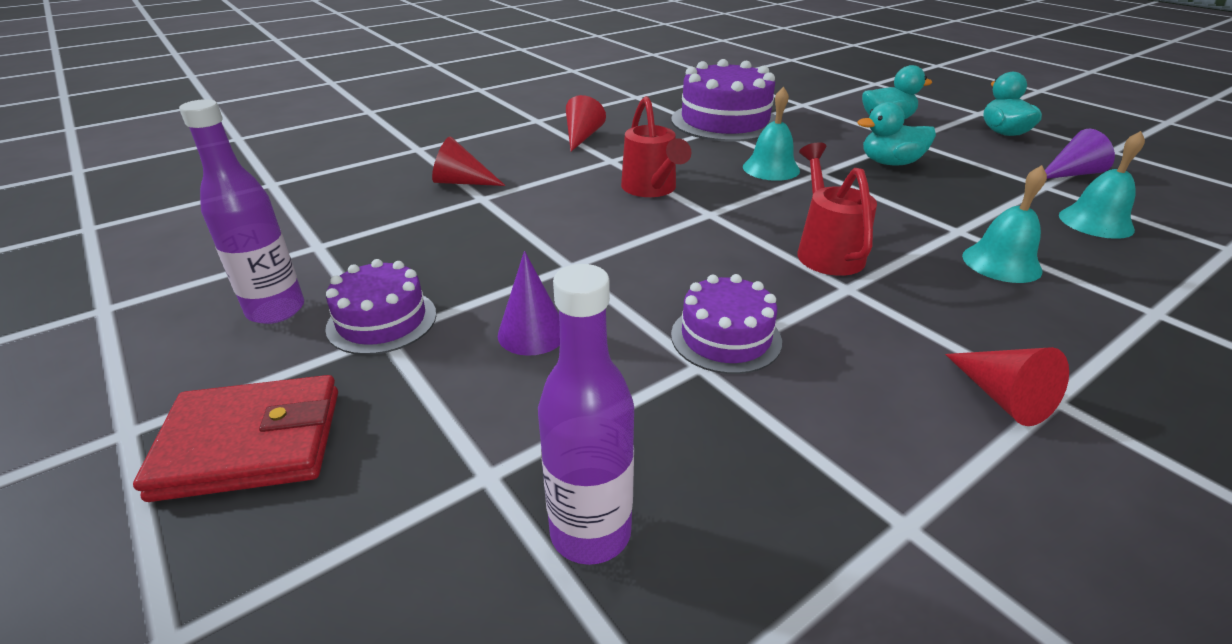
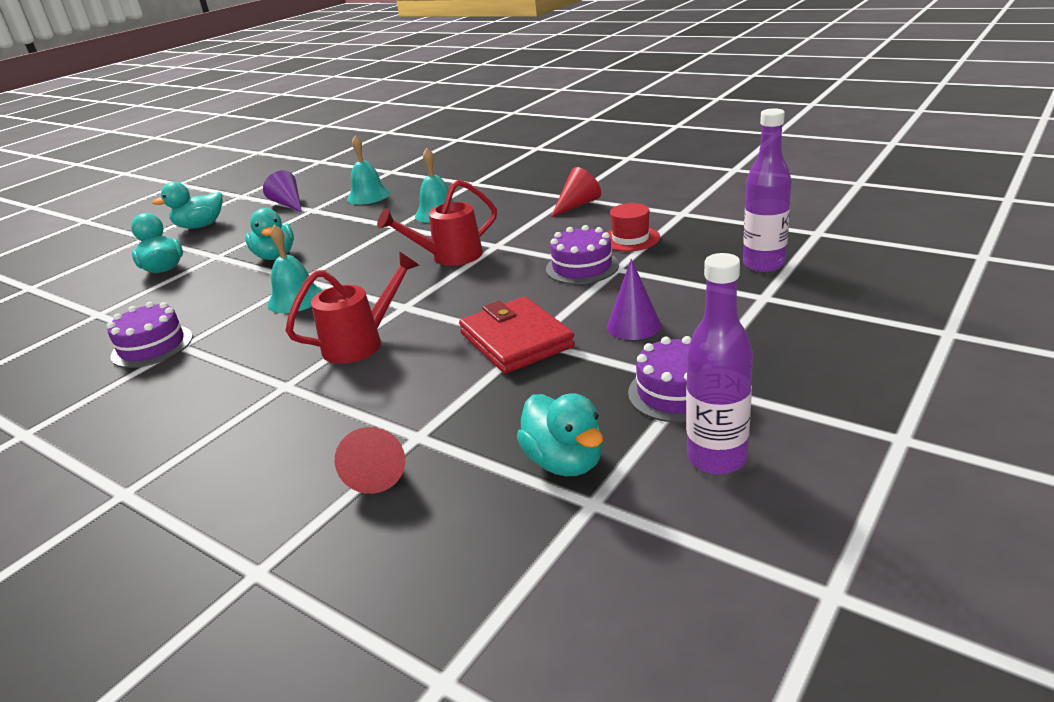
camera: 105 degrees left, 5 degrees down
(251, 443) = (841, 379): red wallet -> red wallet (516, 340)
(373, 245) = (564, 462): none -> turquoise duck
(582, 137) = (203, 429): red cone -> none
(725, 121) = (152, 346): purple cake -> purple cake, size x0.58
(803, 411) = (630, 239): none -> red hat

